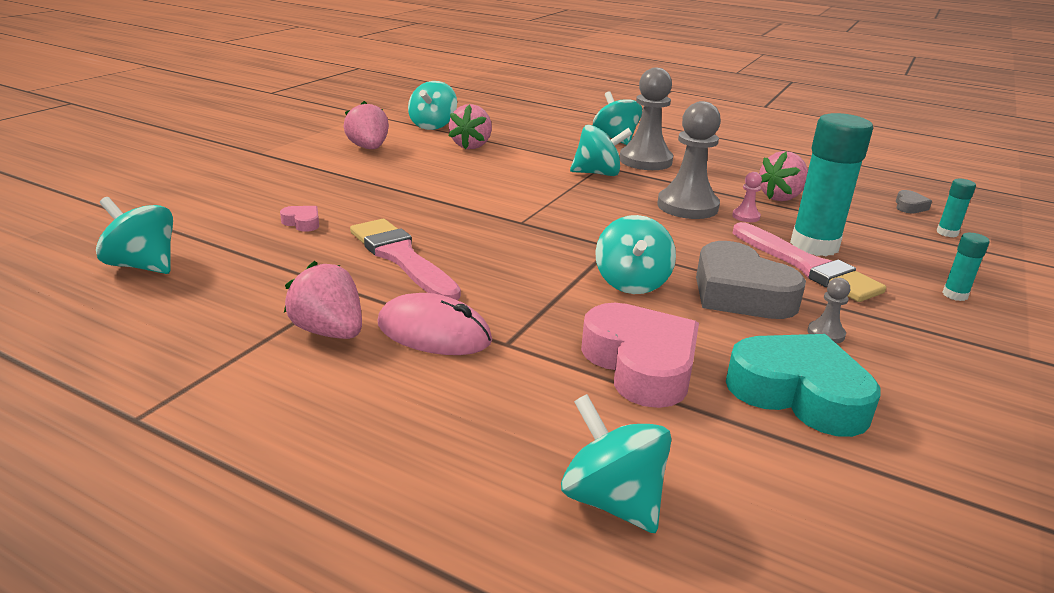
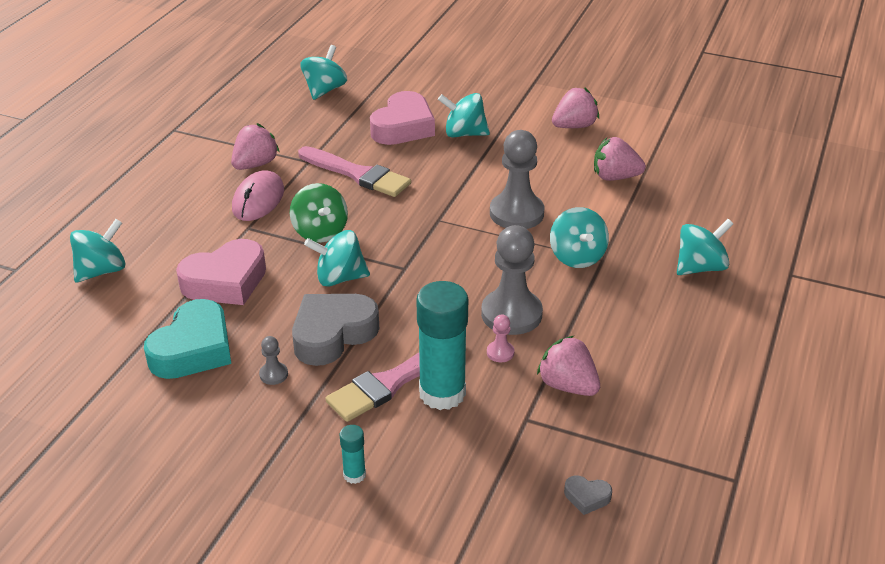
camera: 85 degrees right, 10 degrees up
(302, 223) = (403, 127): pink heart -> pink heart, size x2.34
(401, 258) = (357, 174): pink brush -> pink brush turned 75 degrees clockwise
(433, 126) = (662, 149): turquoise spinning top -> turquoise spinning top (464, 134)
(531, 290) = (320, 232): none -> green spinning top
(645, 161) = (635, 289): grey pawn -> grey pawn (516, 213)
(947, 233) = (512, 512): turquoise glue stick -> none

